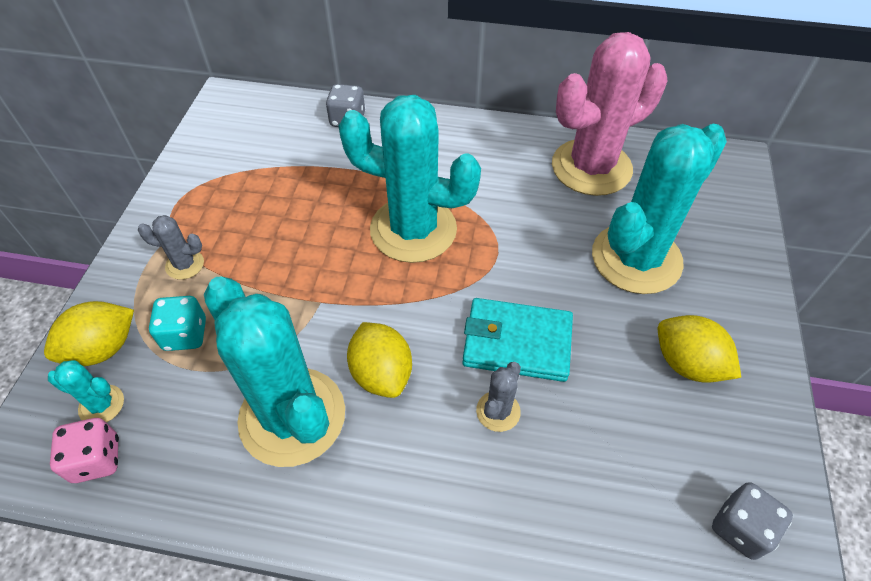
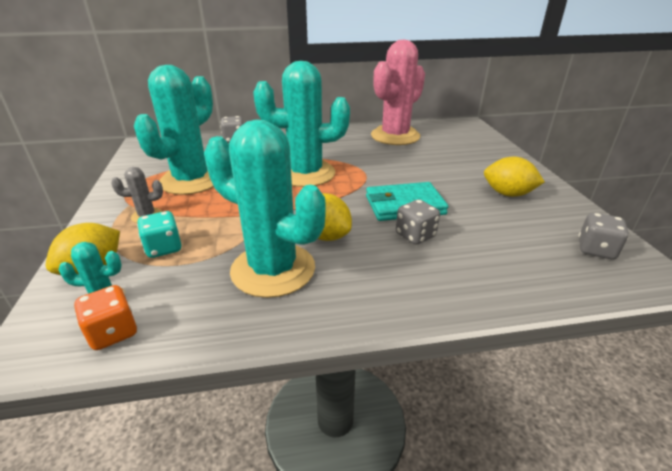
camera: 20 degrees left, 20 degrees down
(97, 459) = (113, 332): pink dice -> orange dice
(498, 411) = (415, 235): grey cactus -> grey dice
(636, 258) = (446, 162): turquoise cactus -> turquoise cactus (191, 180)

